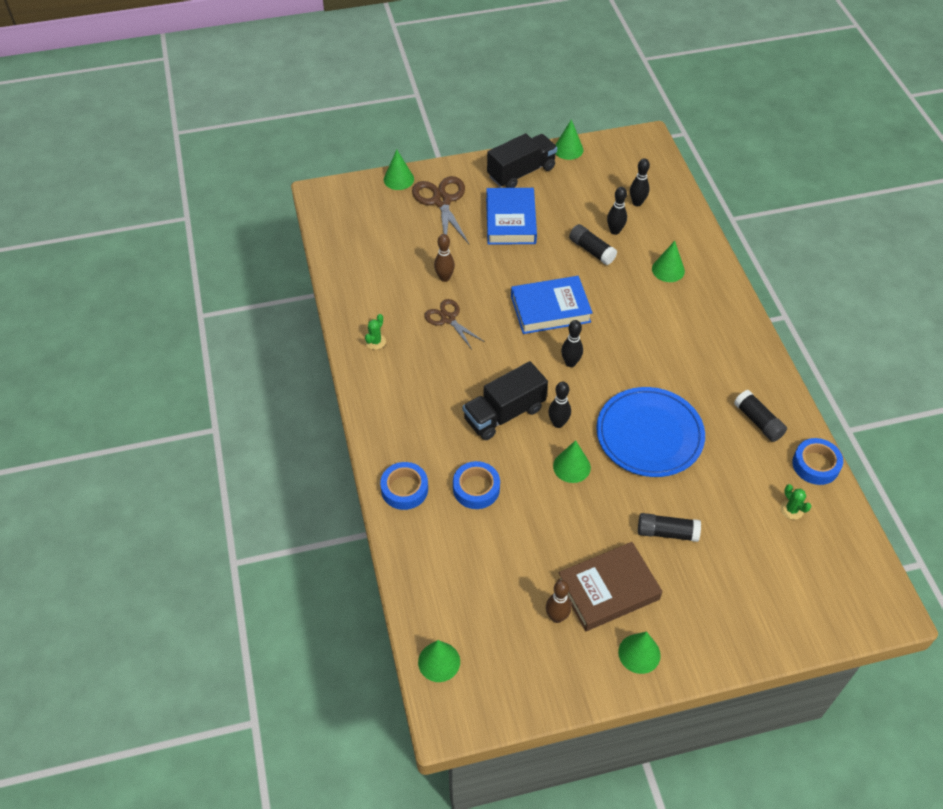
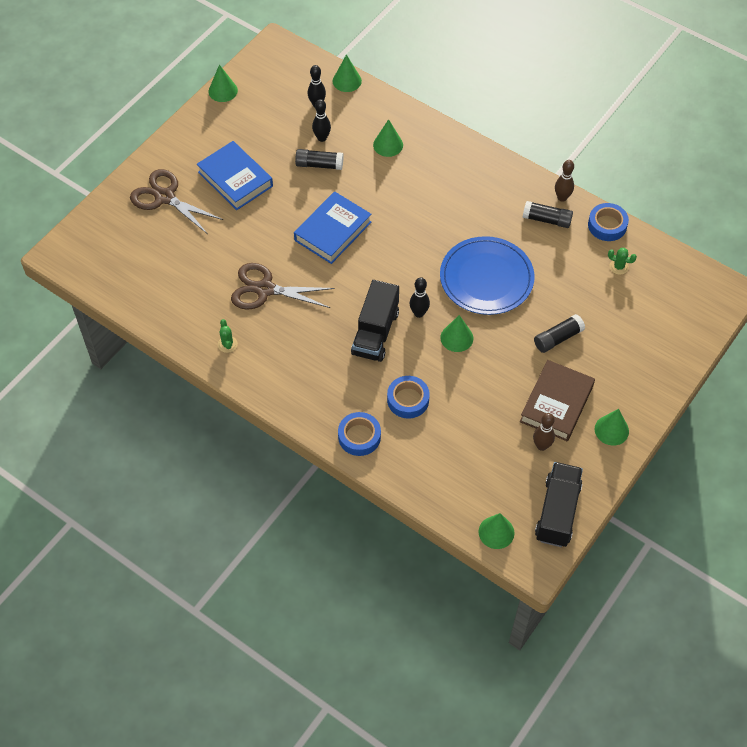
camera: 40 degrees left, 5 degrees up
(398, 179) = (110, 200): green cone -> green cone (347, 81)
(444, 278) = (230, 259): brown bowling pin -> brown bowling pin (562, 198)
(448, 319) = (265, 289): brown scissors -> brown scissors, size x1.55
(521, 172) = (204, 133): black truck -> black truck (557, 512)
(570, 363) = (385, 263): black bowling pin -> none

